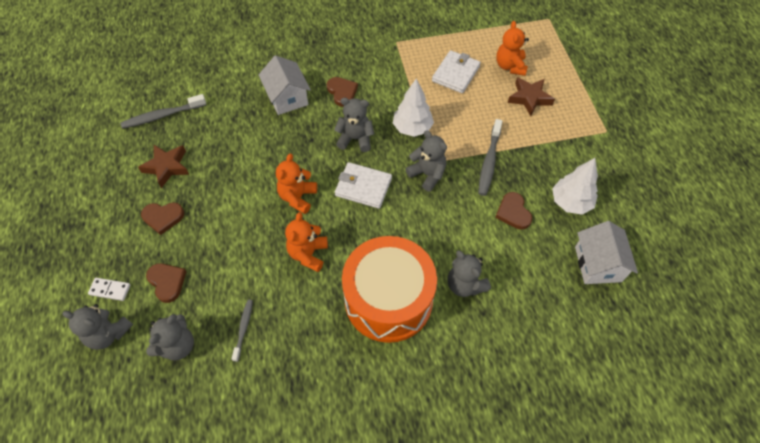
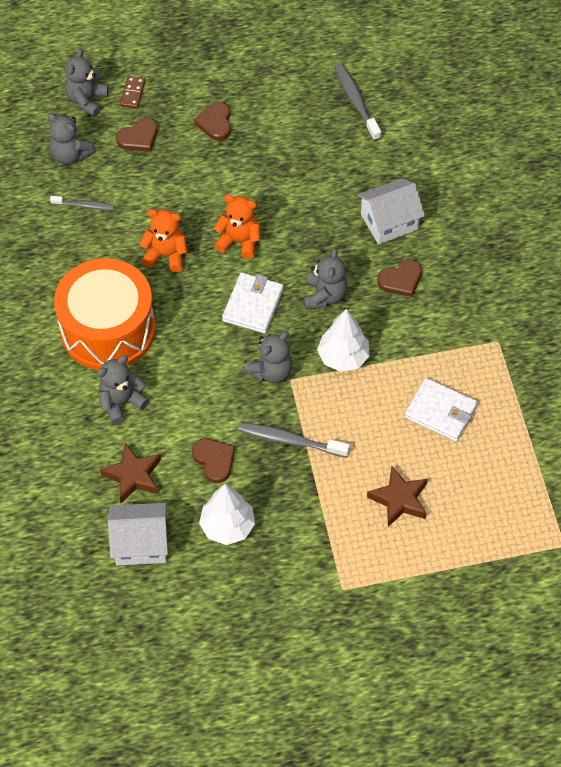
camera: 90 degrees right, 0 degrees up
(110, 290) = (132, 93): white domino -> brown domino
(167, 167) = (282, 116): brown star -> brown star (133, 476)
(510, 66) = (459, 481): orange teddy bear -> none
(513, 212) = (214, 460): brown heart -> brown heart turned 75 degrees clockwise

